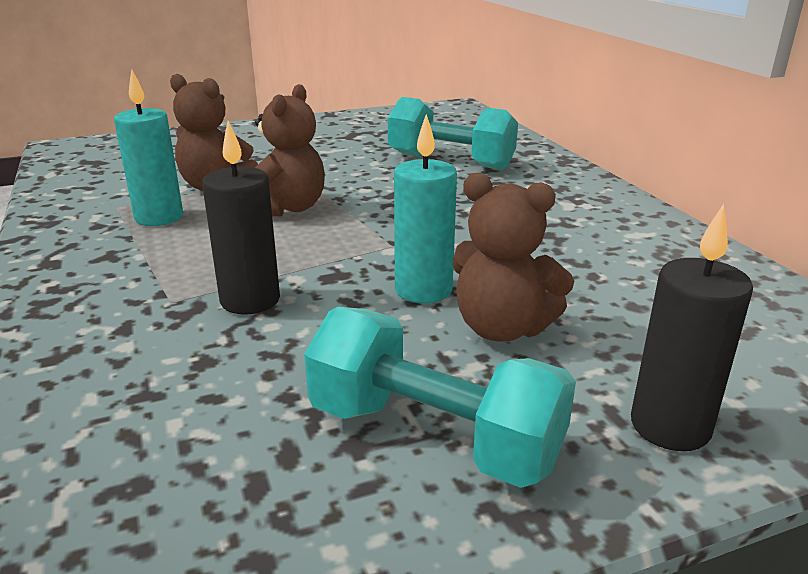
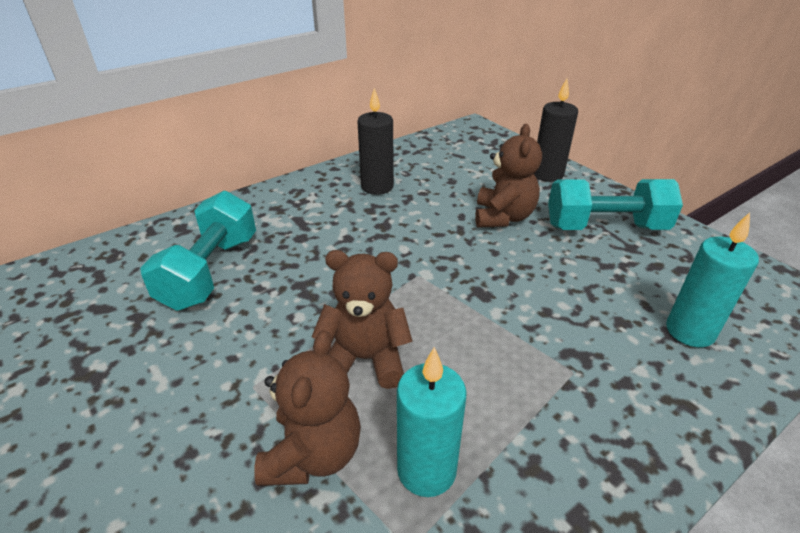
camera: 105 degrees left, 10 degrees up
(250, 300) = (543, 325): black candle -> black candle (377, 187)
(423, 290) = (478, 249): turquoise candle -> turquoise candle (690, 331)
(434, 436) = (605, 227): turquoise dumbbell -> turquoise dumbbell turned 75 degrees clockwise

